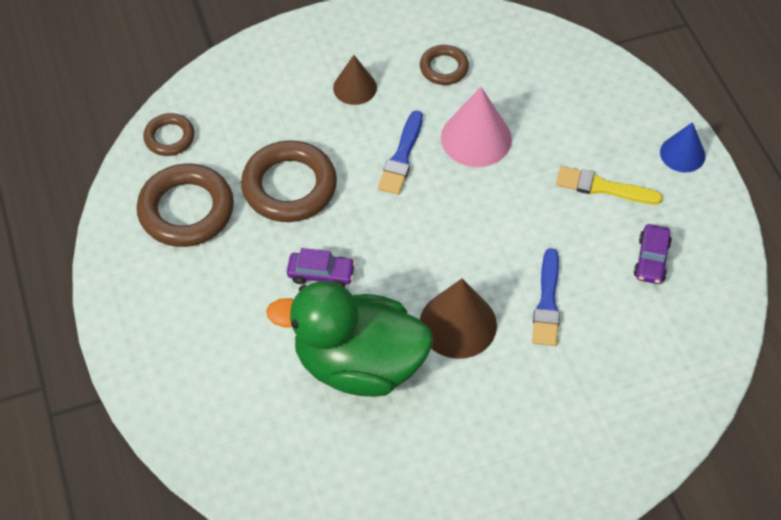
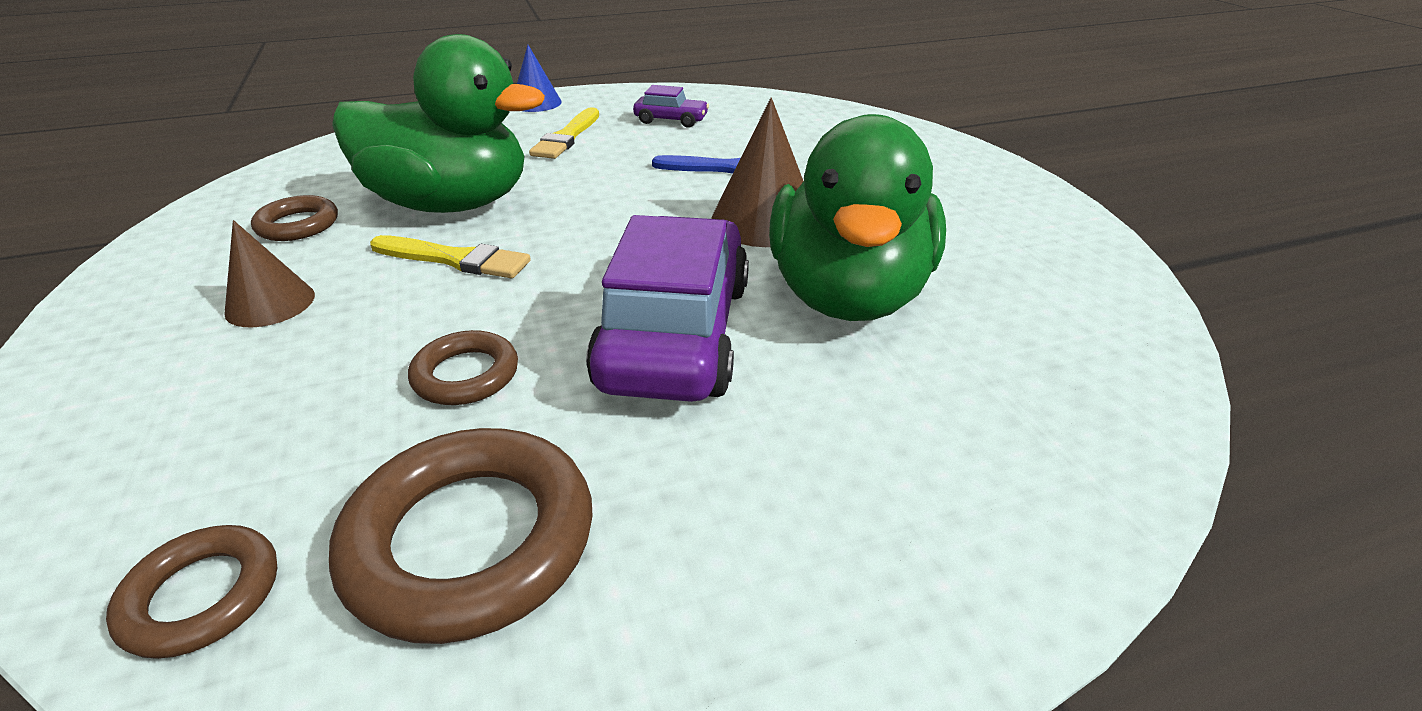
camera: 90 degrees left, 20 degrees down
(289, 186) = (466, 375): brown ring -> brown ring, size x0.55
(321, 274) = (675, 334): purple car -> purple car, size x2.23
(401, 157) = (455, 259): blue brush -> yellow brush
(476, 138) = (451, 204): pink cone -> green duck

